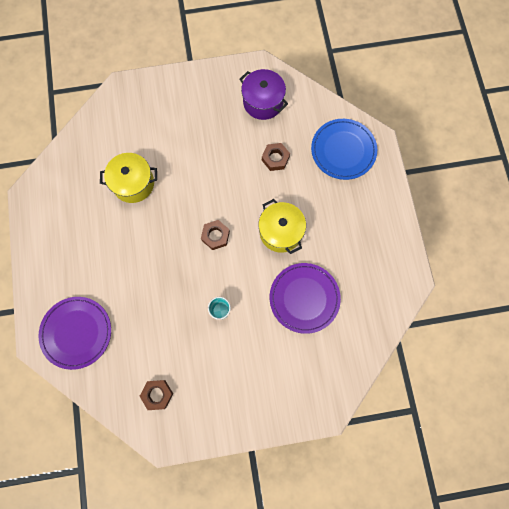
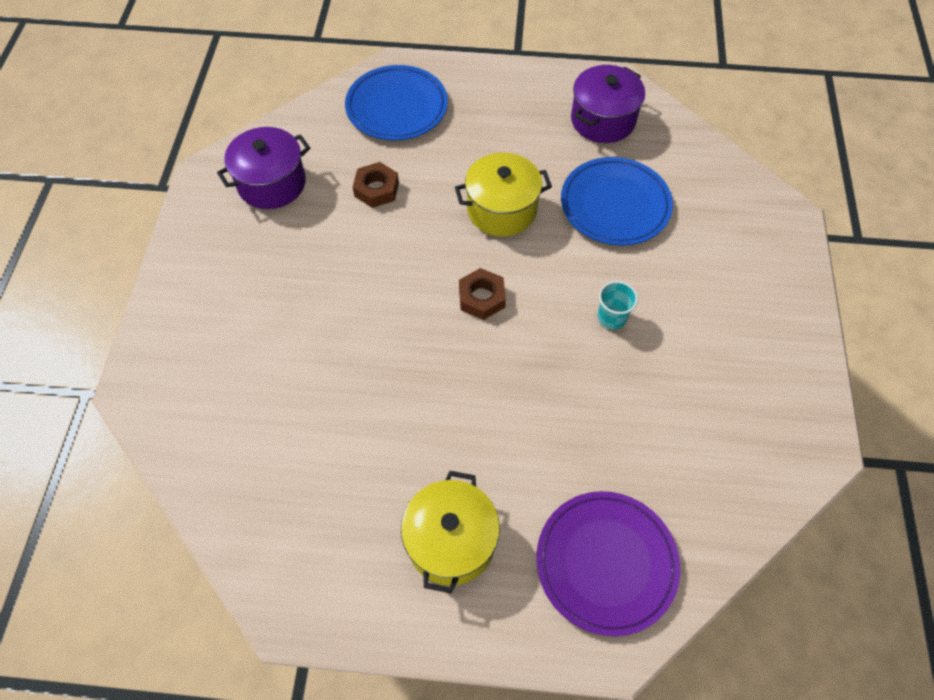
camera: 75 degrees left, 15 degrees down
(133, 183) = (340, 405): yellow pot -> yellow pot (451, 541)
(157, 394) = (740, 442): brown nut -> none
(304, 298) = (615, 204): purple plate -> blue plate
(373, 278) = (603, 120): none -> purple pot

